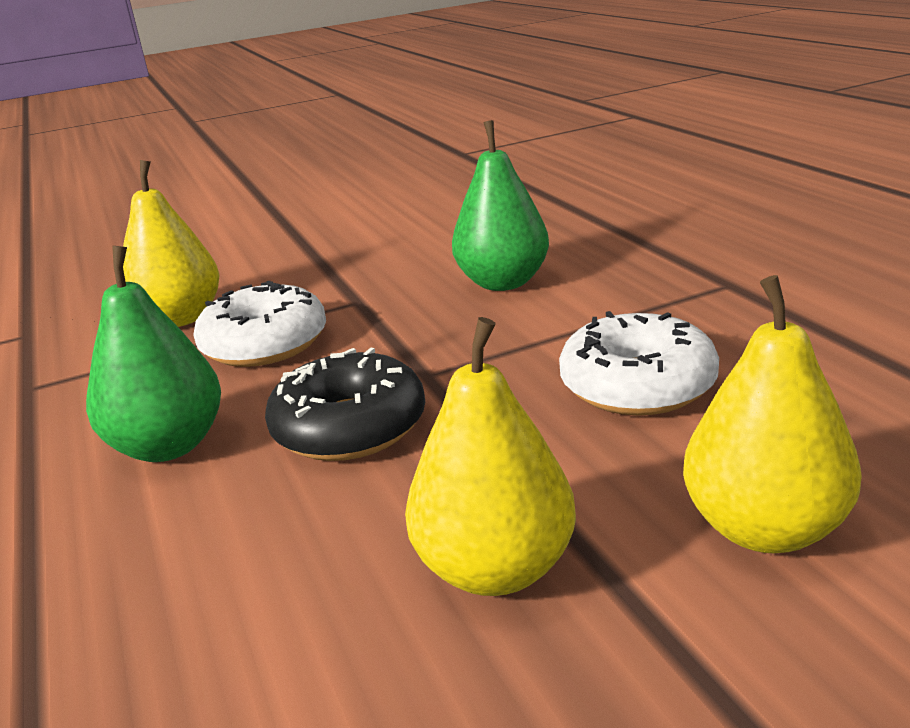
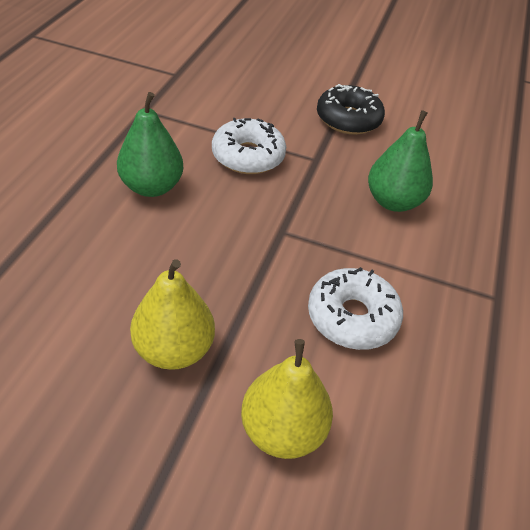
camera: 35 degrees right, 20 degrees up
(180, 319) = (237, 111): yellow pear -> none
(349, 427) = (218, 234): black donut -> black donut (348, 119)

